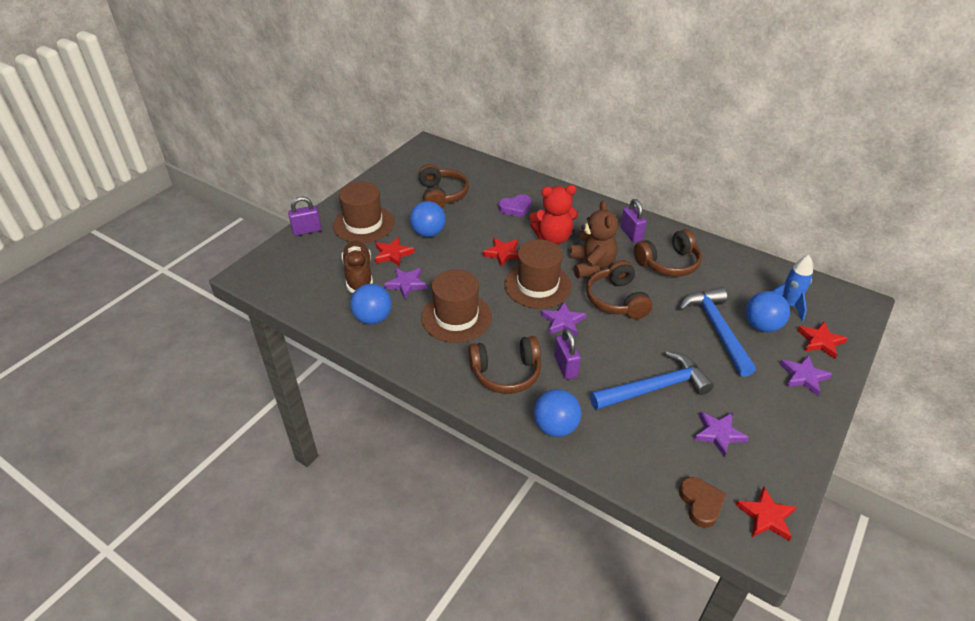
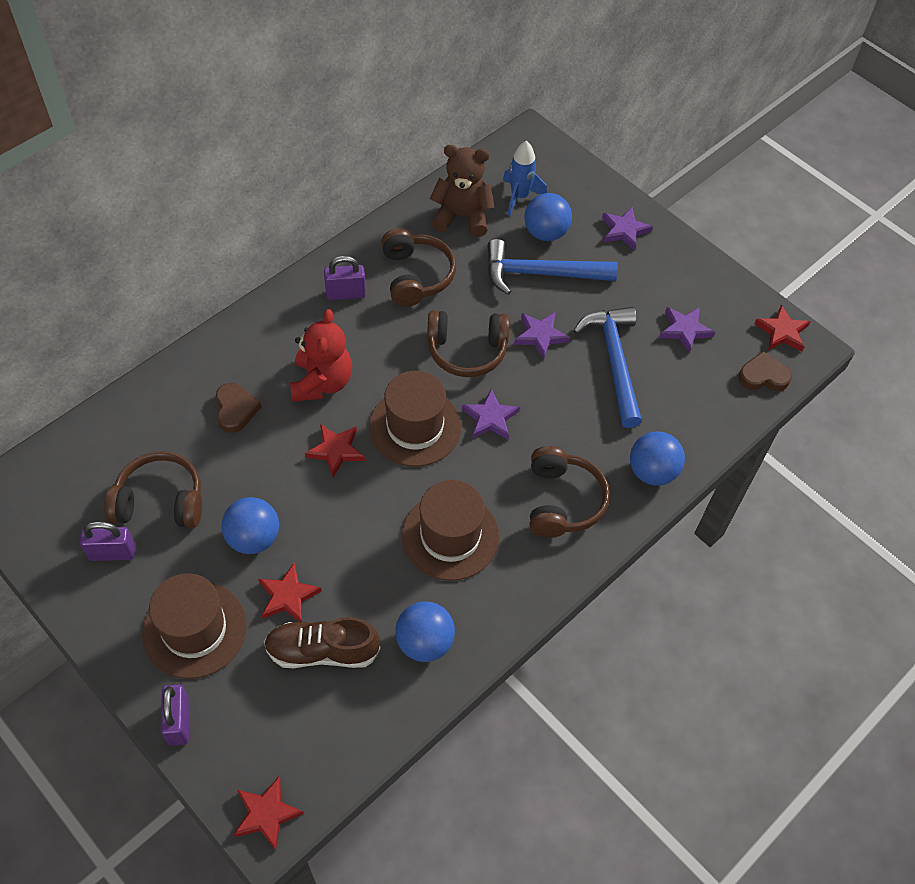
camera: 80 degrees left, 15 degrees up
(406, 284) = (364, 587): purple star -> purple star (540, 336)
(515, 208) = (235, 410): purple heart -> brown heart
(565, 367) = (565, 436): purple padlock -> purple padlock (112, 552)
(592, 265) = (394, 356): brown teddy bear -> brown teddy bear (462, 217)
(820, 341) = (580, 195): red star -> red star (266, 814)

